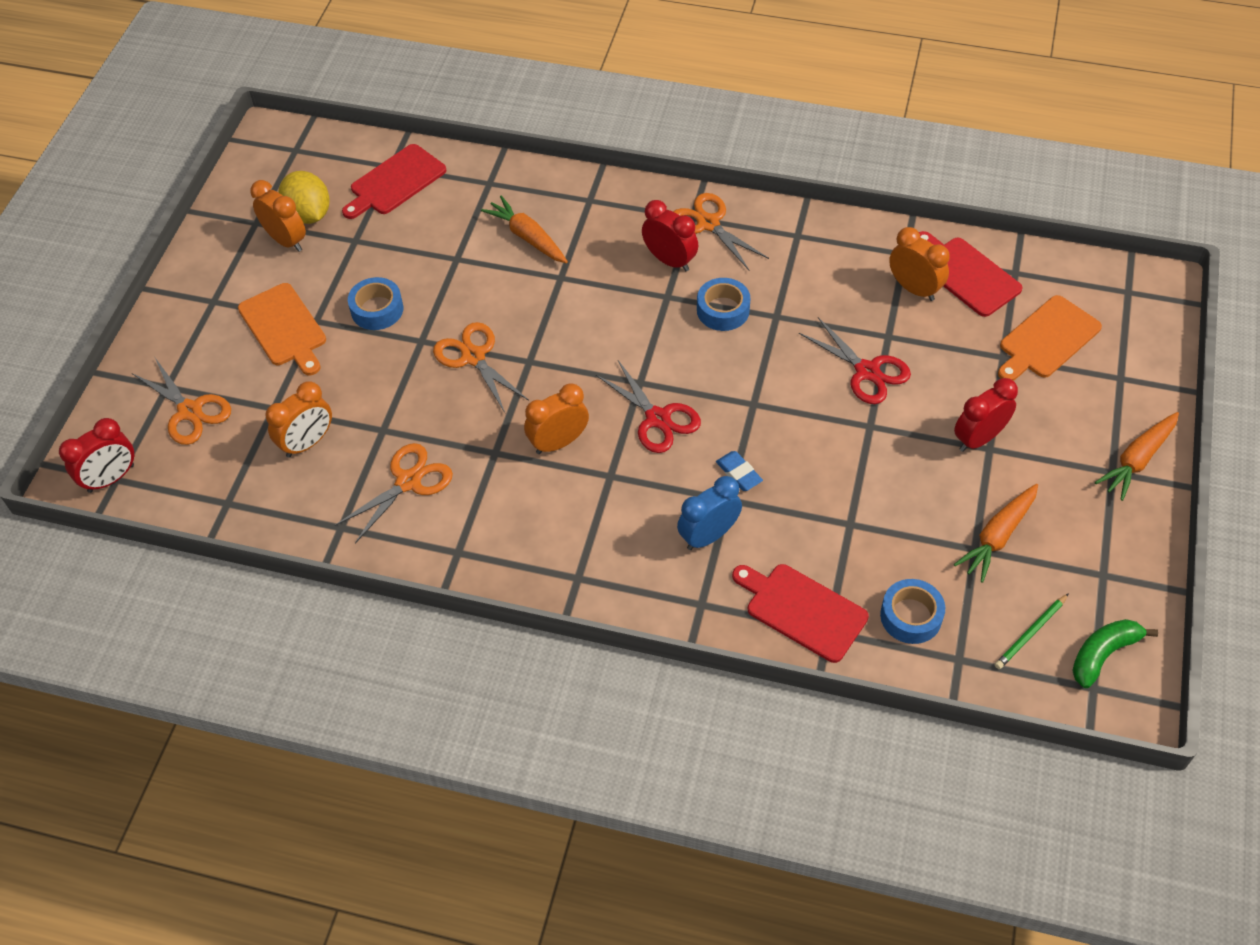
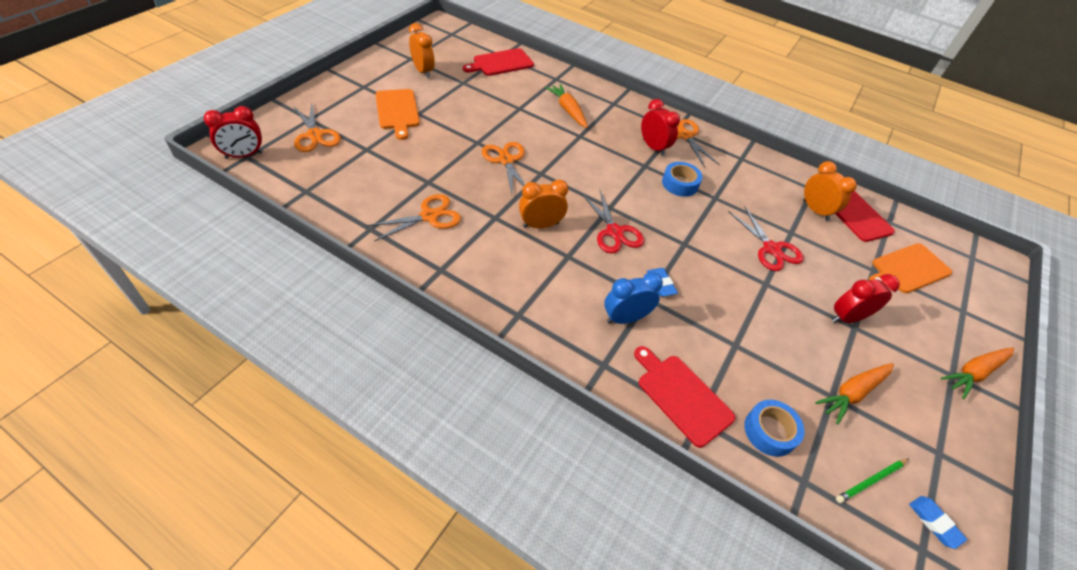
camera: 10 degrees right, 5 degrees down
(307, 443) = (376, 174): orange clock -> none
(309, 214) = (443, 63): yellow lemon -> none
(377, 309) = (458, 119): blue tape -> none
(1103, 654) = (934, 522): green banana -> blue eraser

